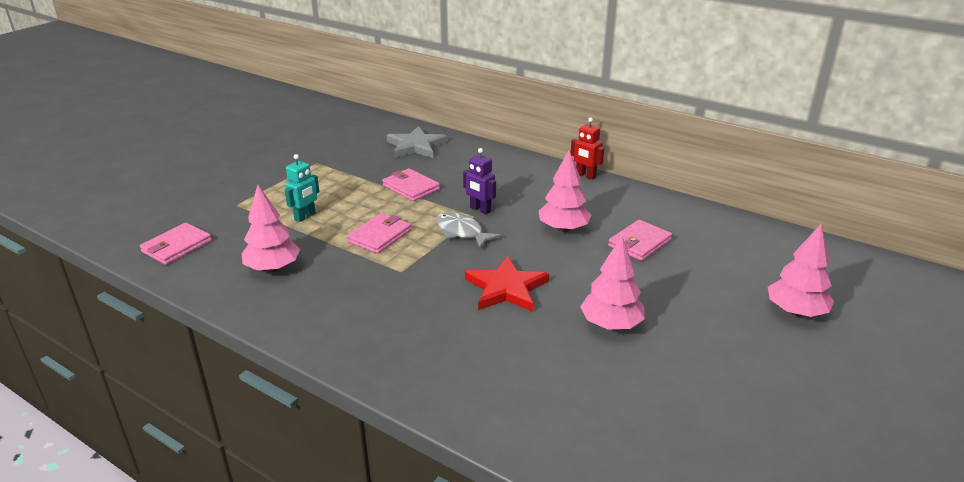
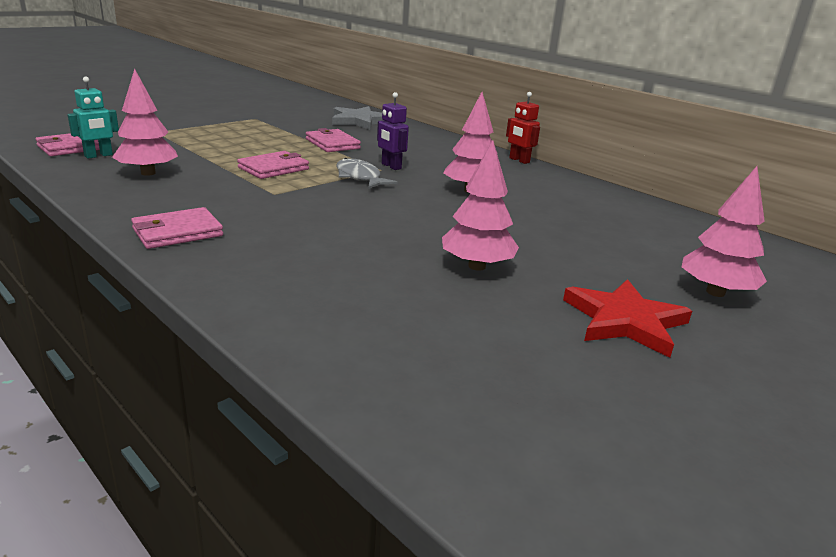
camera: 10 degrees right, 5 degrees down
(305, 216) = (212, 147): turquoise robot -> turquoise robot (98, 156)
(506, 288) = (376, 221): red star -> red star (624, 321)
(639, 243) = (549, 212): pink wallet -> pink wallet (177, 232)

